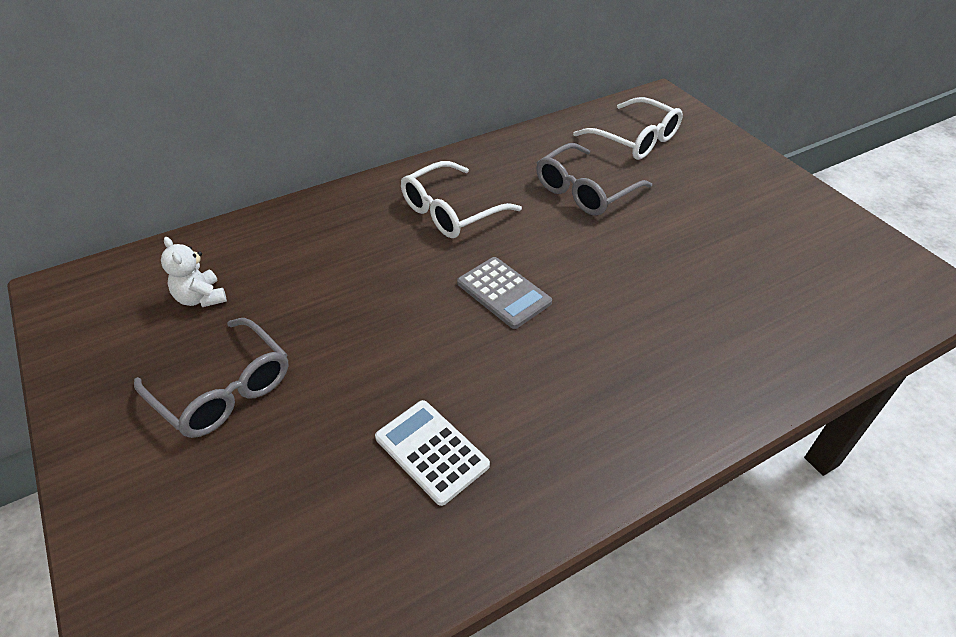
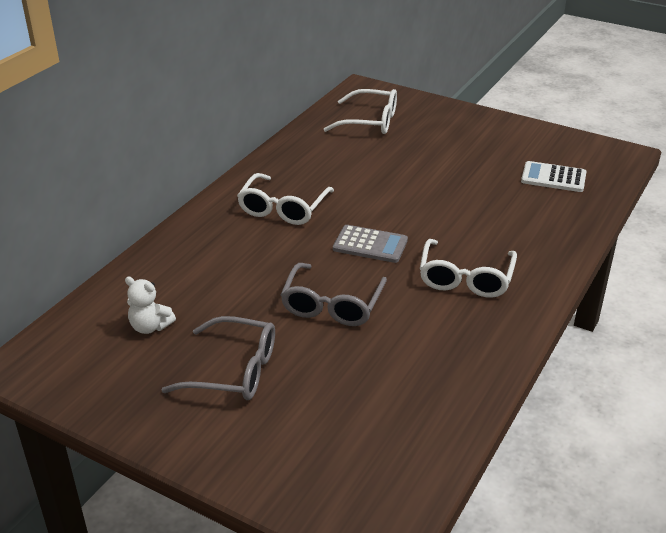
camera: 30 degrees left, 10 degrees down
(431, 451) = (410, 345): white calculator -> white calculator (553, 177)
(578, 387) = (465, 278): none -> white glasses
(585, 191) = (366, 165): grey glasses -> grey glasses (332, 305)

